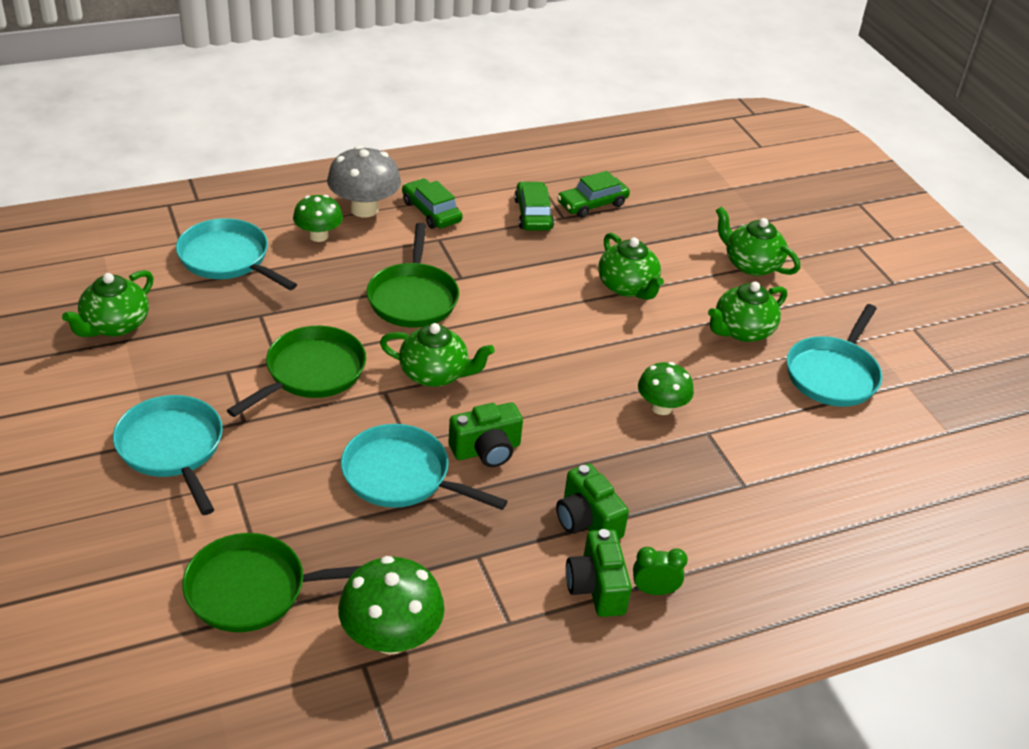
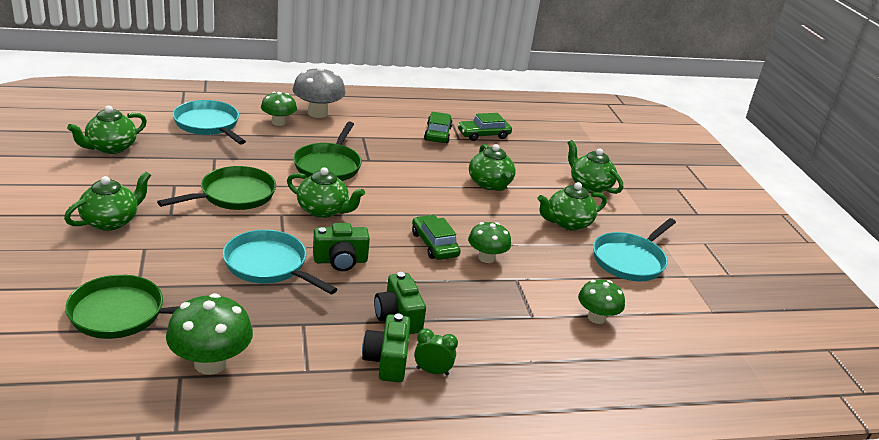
camera: 10 degrees right, 10 degrees down
(172, 448) = (111, 221): turquoise pan -> green teapot
(431, 212) = (364, 121): green car -> green car (434, 244)
(818, 470) = (596, 317): none -> green mushroom

